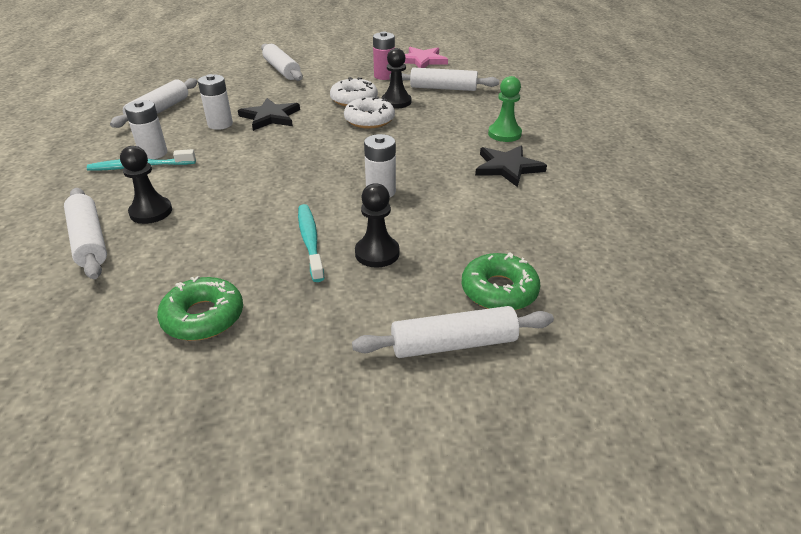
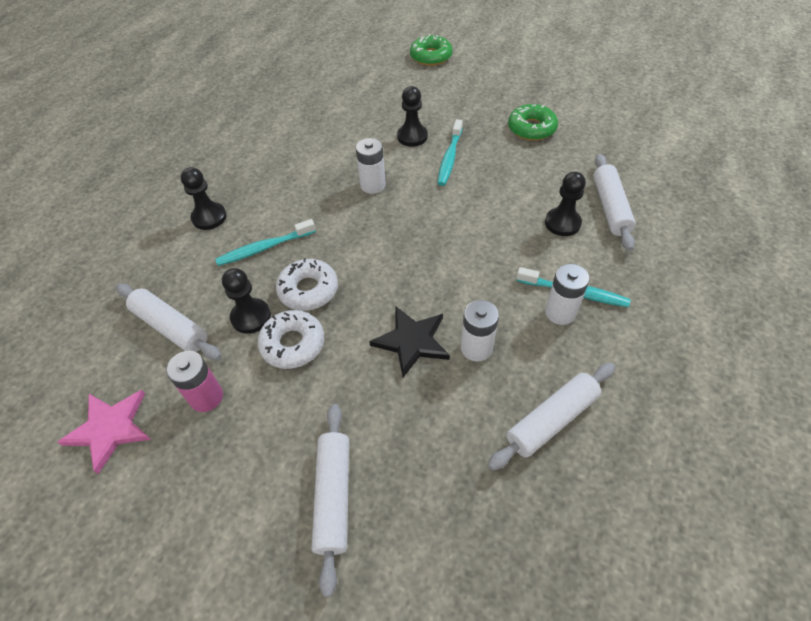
camera: 150 degrees left, 15 degrees up
(431, 130) = (265, 248): none -> turquoise toothbrush
(453, 344) = (410, 82): white rolling pin -> none
(499, 290) = (364, 97): green donut -> green donut (431, 56)
(504, 134) = (209, 217): green pawn -> black pawn
(507, 167) = (256, 177): black star -> none

